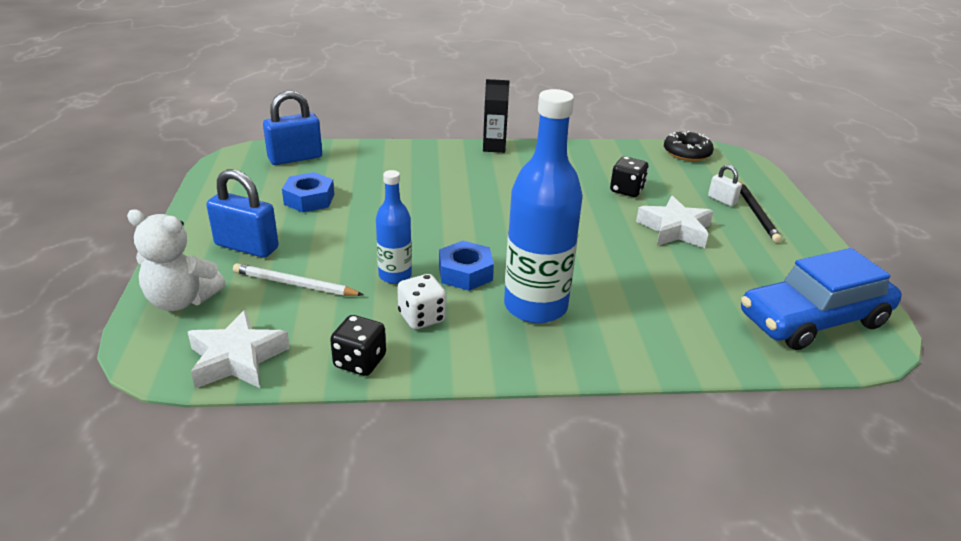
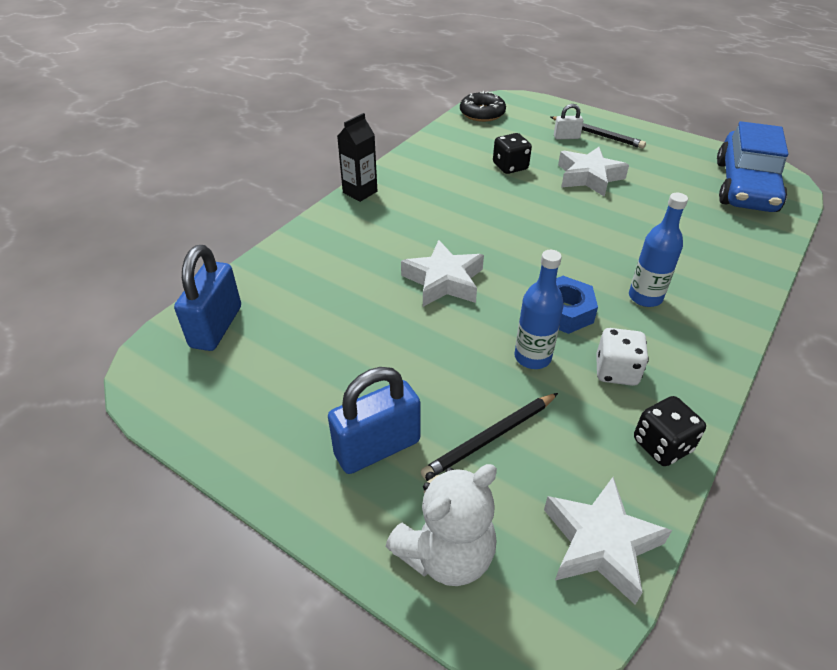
camera: 50 degrees left, 10 degrees up
(295, 284) = (491, 438): white pencil -> black pencil
(309, 199) = (324, 354): blue nut -> none
(436, 213) = (443, 281): none -> white star
(535, 306) = (645, 297): blue bottle -> blue bottle, size x0.54

